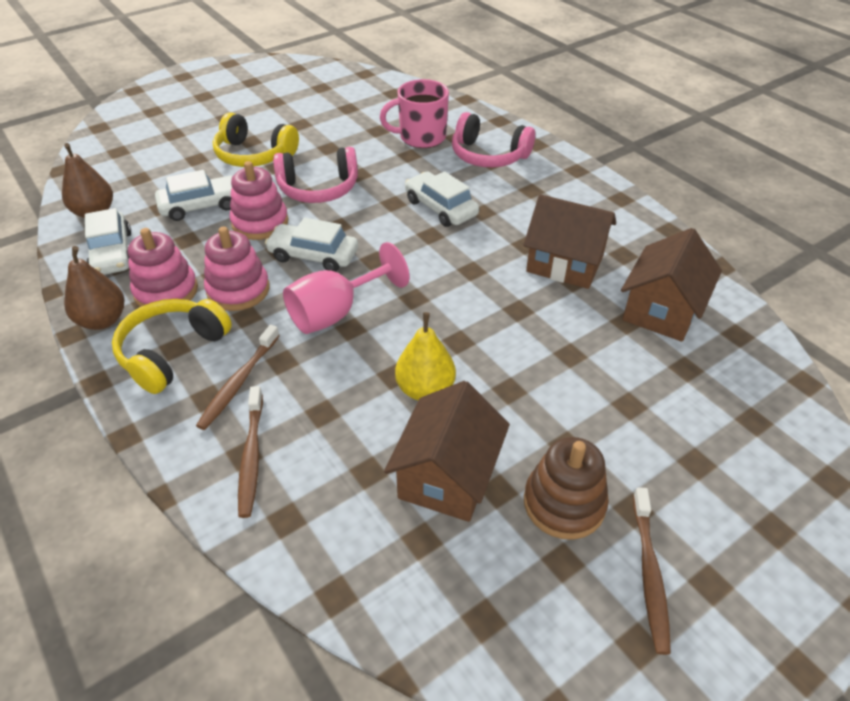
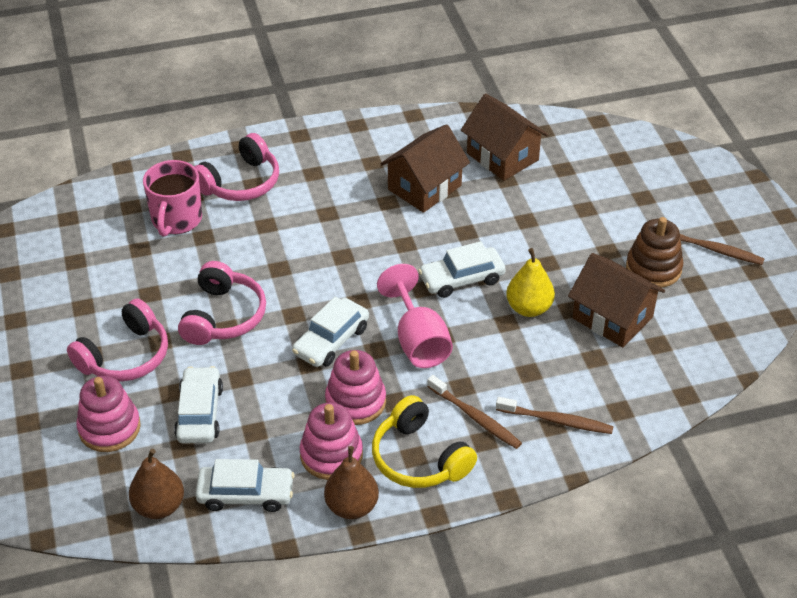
camera: 70 degrees left, 0 degrees up
(254, 155) = (125, 356): yellow headphones -> pink headphones
(260, 223) = (258, 370): pink stacking toy -> pink stacking toy (109, 428)
(441, 208) = (306, 238): white car -> white car (461, 279)

